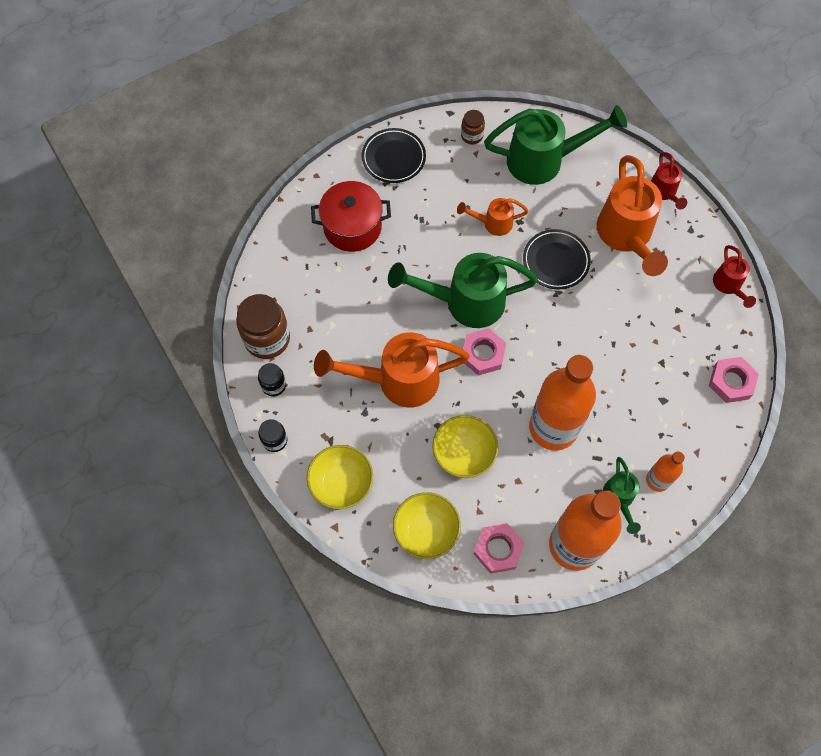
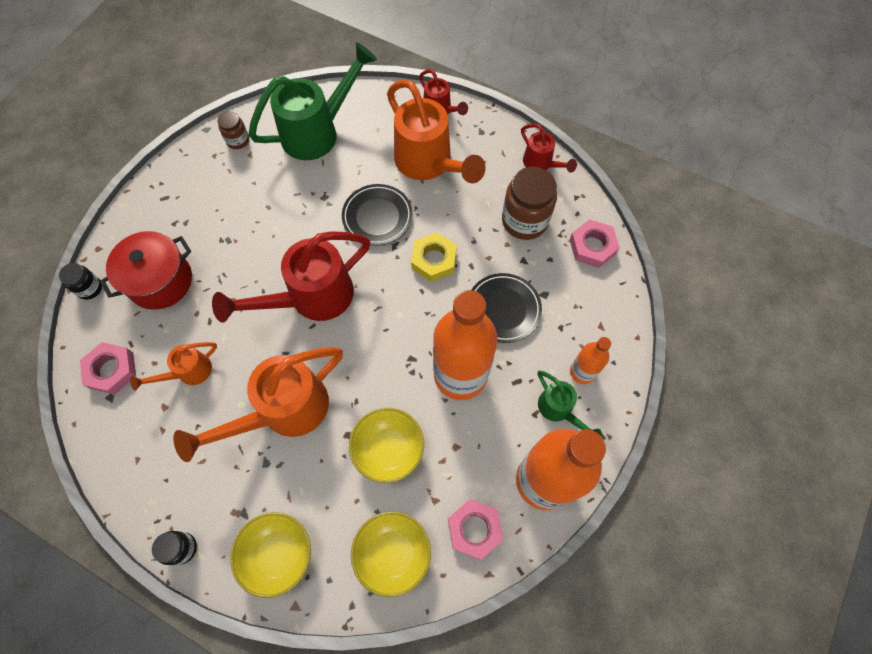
camera: 30 degrees left, 0 degrees up
(267, 339) = (122, 442): brown jar -> brown jar (524, 221)
(274, 385) = (153, 488): black jar -> black jar (90, 288)
(393, 158) = (170, 195): black plate -> black plate (503, 309)
(464, 302) = (311, 298): green watering can -> red watering can
(483, 354) = (355, 339): pink nut -> pink nut (112, 370)
(492, 223) = (299, 211): orange watering can -> orange watering can (188, 372)
(584, 322) = (434, 260): none -> yellow nut

